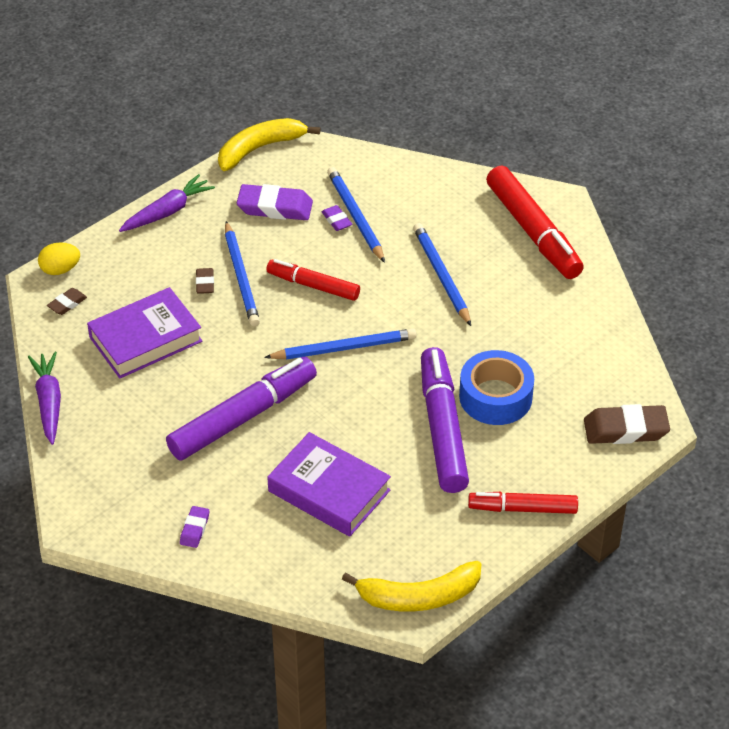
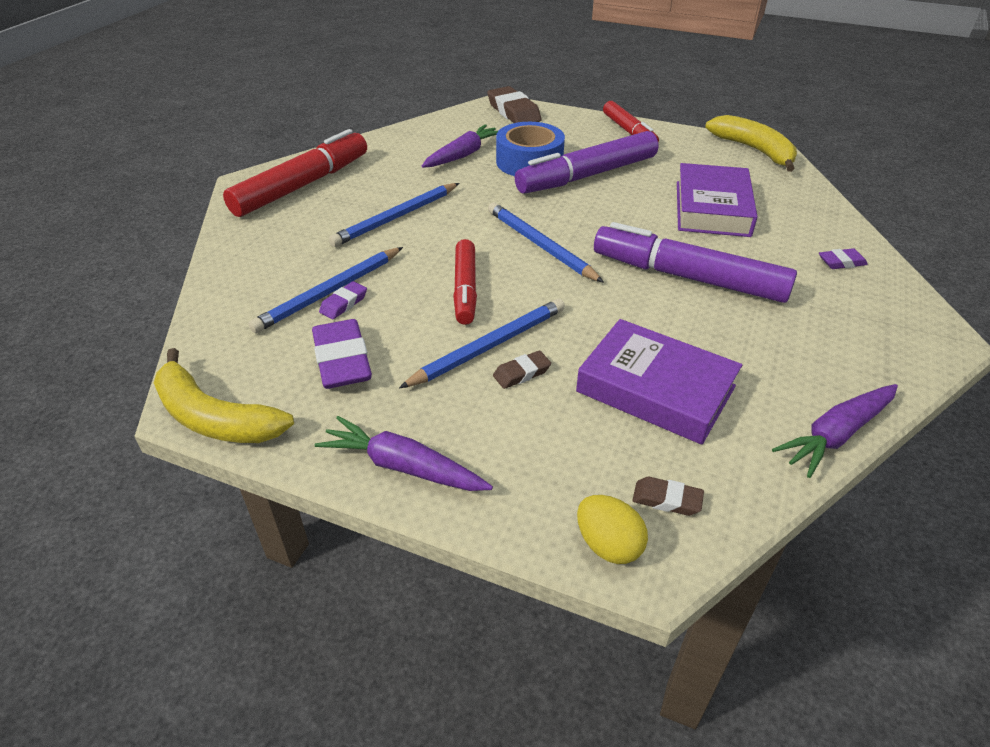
camera: 115 degrees left, 5 degrees down
(537, 353) = (463, 155): none -> purple carrot

